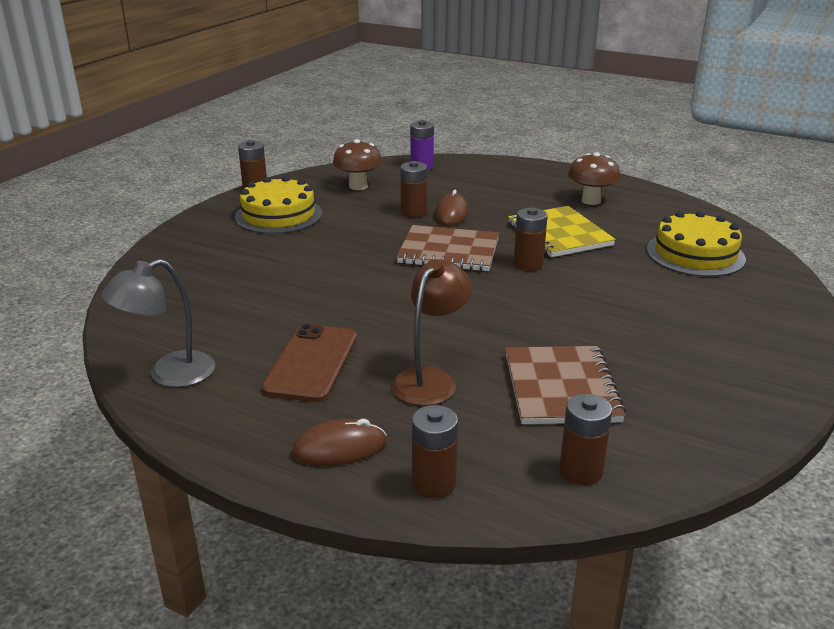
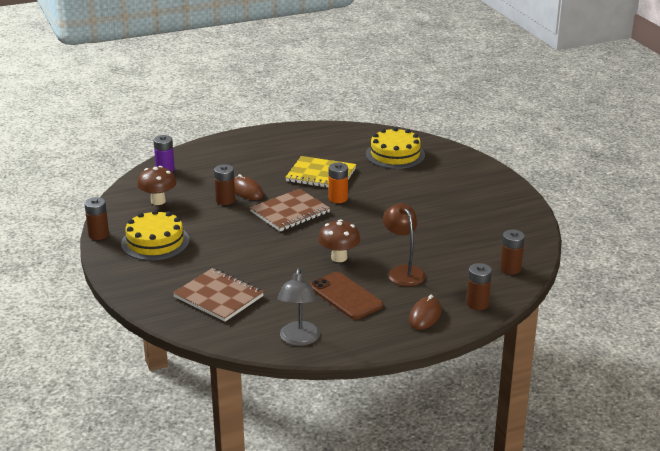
camera: 50 degrees left, 0 degrees up
(528, 264) = (338, 198): brown battery -> orange battery
(561, 388) = (452, 245): brown notebook -> brown notebook (218, 297)
(591, 201) = (298, 147): brown mushroom -> brown mushroom (339, 257)

